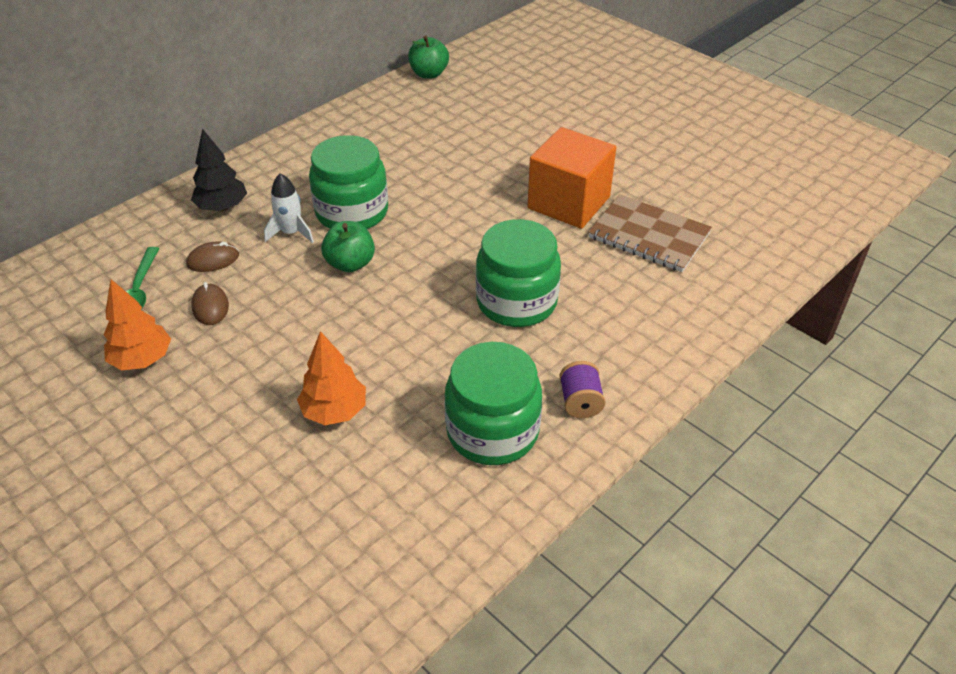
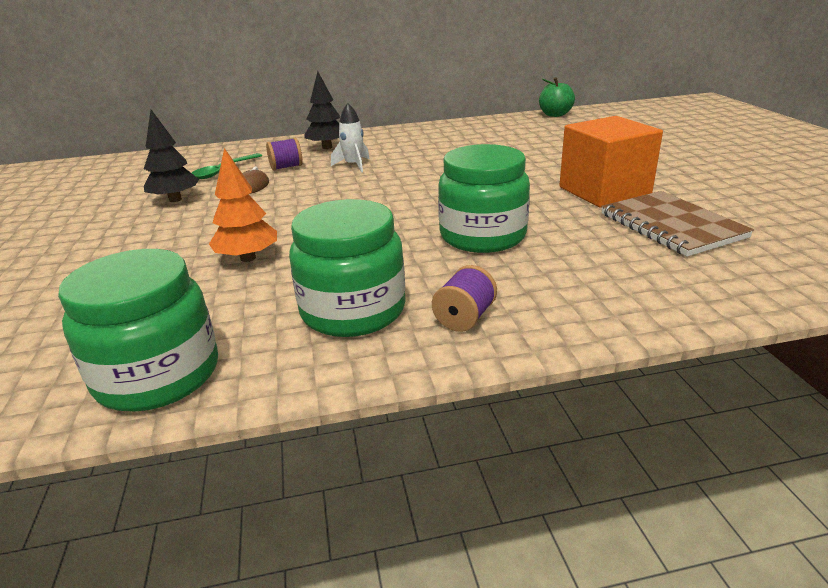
camera: 35 degrees right, 15 degrees down
(142, 359) = (175, 199): orange tree -> black tree
(213, 260) = (286, 167): brown mouse -> purple spool
(350, 264) = (373, 187): green apple -> none
(352, 212) = (410, 164): green jar -> green jar (158, 375)

